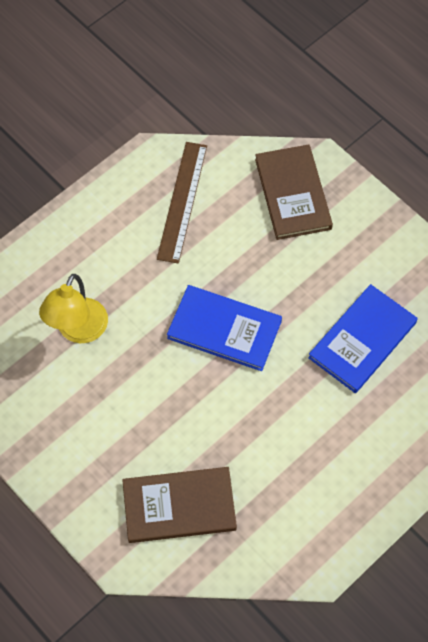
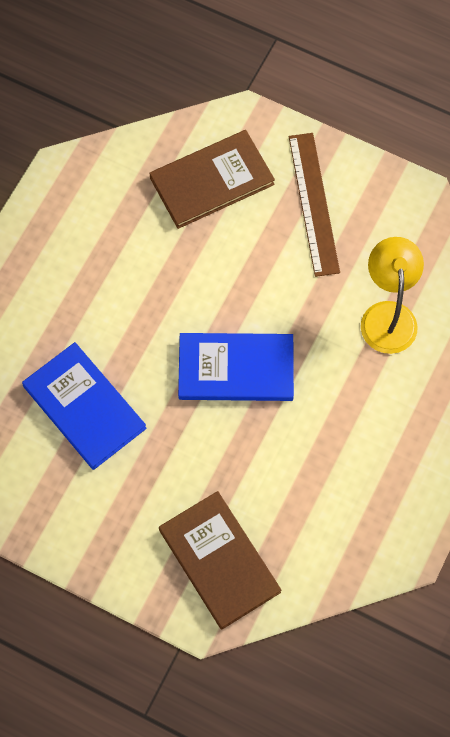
camera: 160 degrees right, 5 degrees up
(182, 201) = (343, 505): brown ruler -> brown ruler (314, 203)
(362, 340) = (84, 407): blue book -> blue book turned 60 degrees counterclockwise

